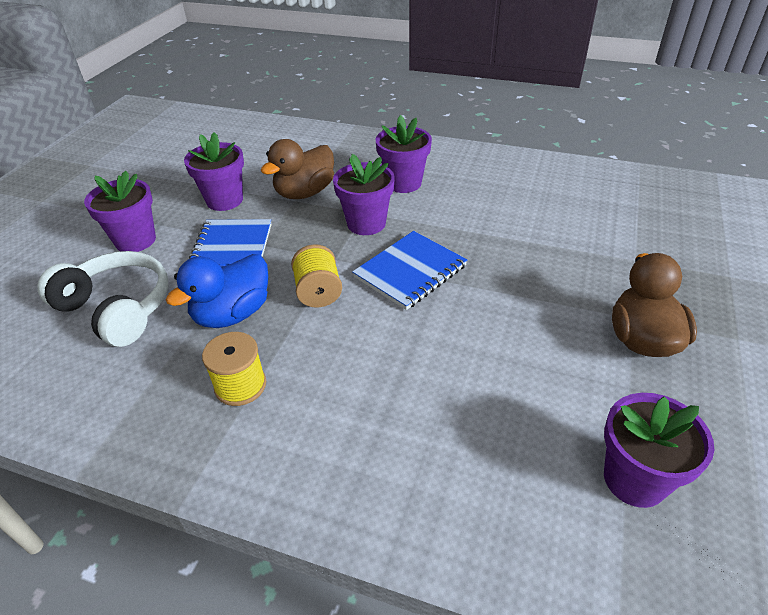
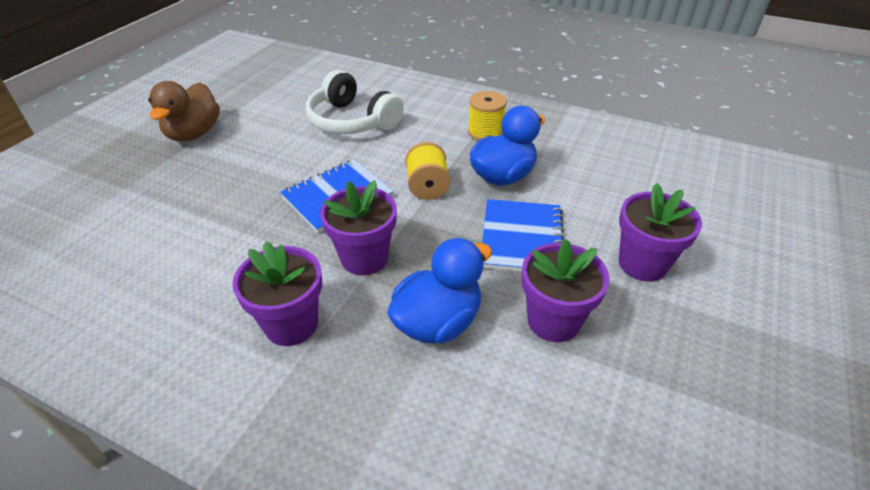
camera: 175 degrees left, 0 degrees up
(117, 308) = (610, 190): white headphones -> white headphones (352, 121)
(305, 193) = (438, 322): brown duck -> blue duck
(634, 479) = (270, 83): purple flower pot -> none

